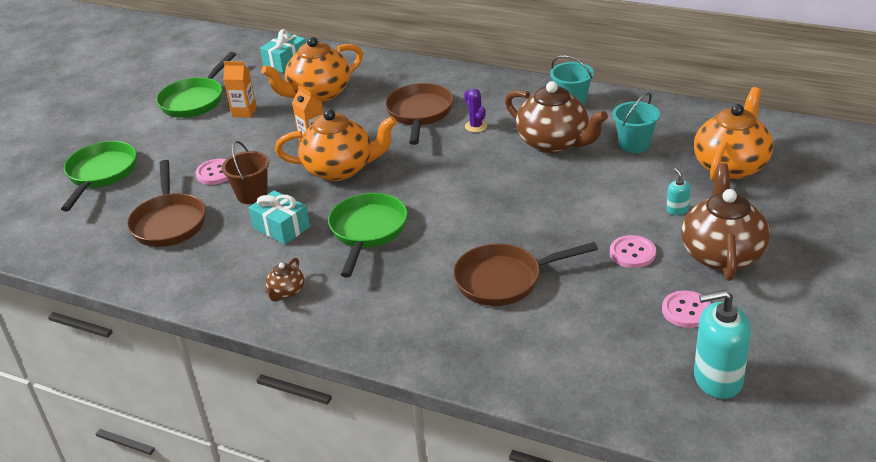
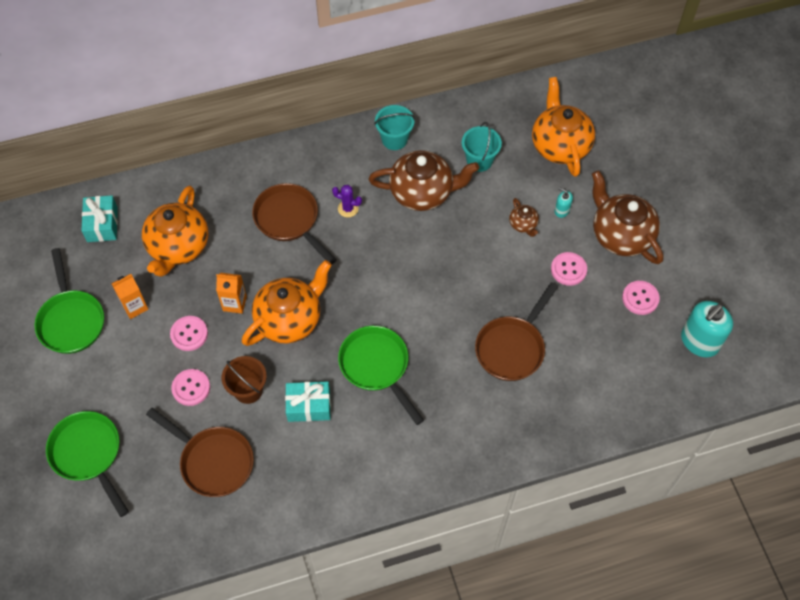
camera: 45 degrees left, 25 degrees up
(258, 143) = (189, 334): none -> pink button
(286, 292) = (379, 460): brown teapot -> brown teapot (523, 224)

